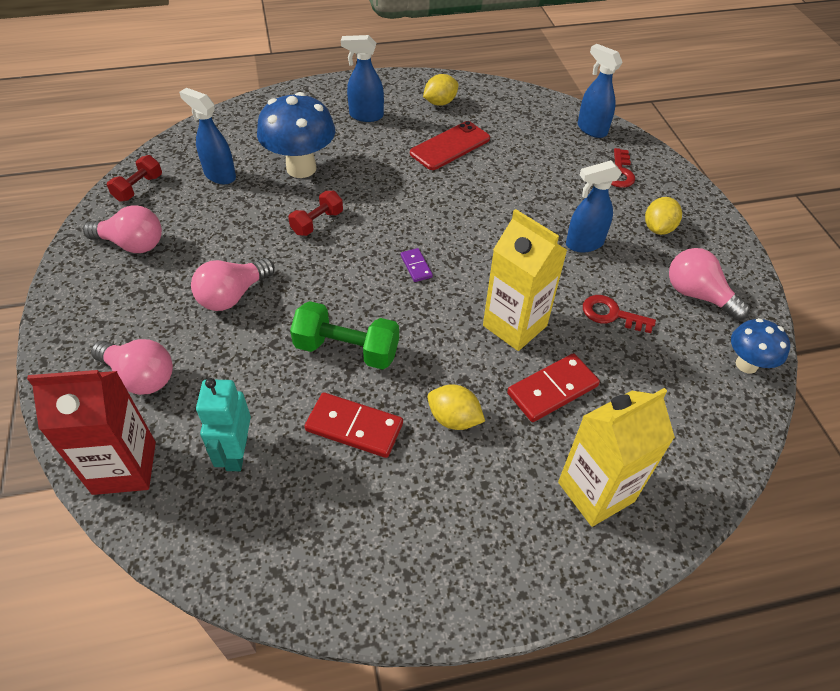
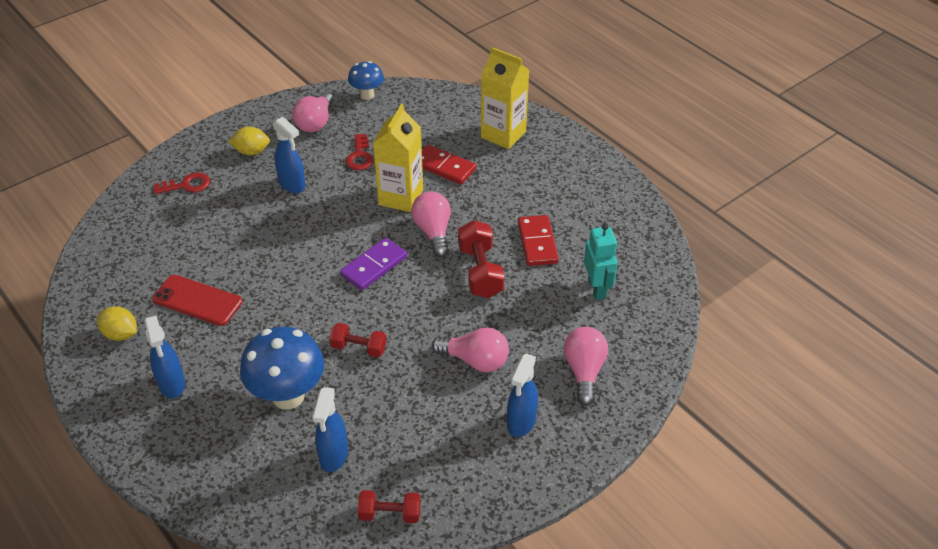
camera: 115 degrees left, 5 degrees down
(124, 467) = (649, 336): red carton -> none
(132, 244) = (465, 466): pink light bulb -> pink light bulb (433, 232)
(236, 452) = (597, 288): turquoise robot -> turquoise robot turned 75 degrees counterclockwise
(347, 350) = (480, 271): green dumbbell -> red dumbbell
(416, 266) = (374, 266): purple domino -> purple domino, size x1.85
(454, 419) = (497, 201): yellow lemon -> none
(591, 129) = (125, 215): blue spray bottle -> blue spray bottle (521, 422)

